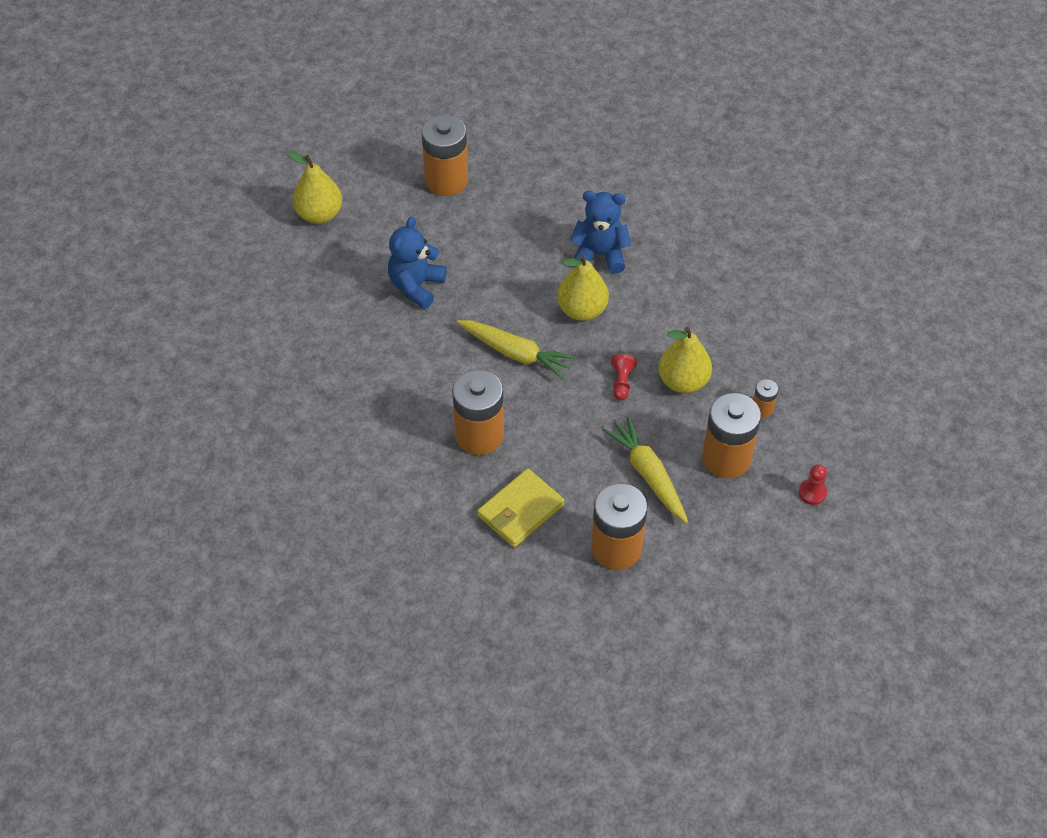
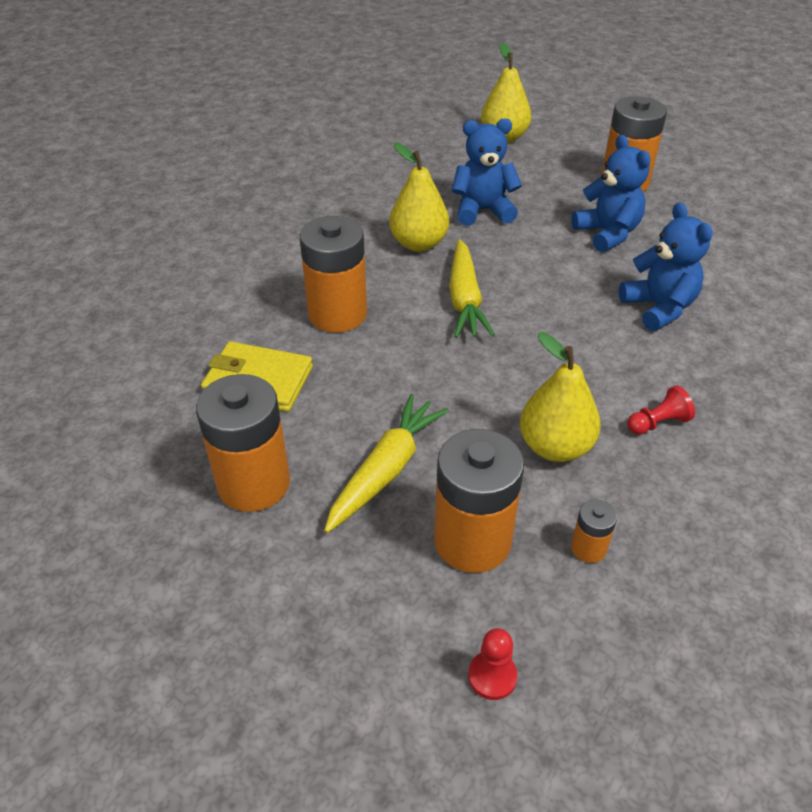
camera: 60 degrees right, 10 degrees down
(501, 230) = (607, 234): none -> blue teddy bear
(582, 310) = (570, 323): yellow pear -> yellow pear (419, 244)
(622, 382) = (502, 393): red pawn -> red pawn (658, 423)

